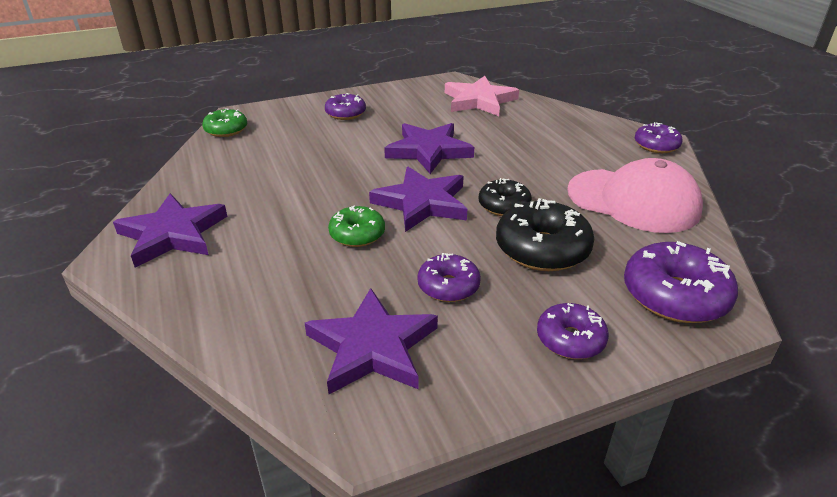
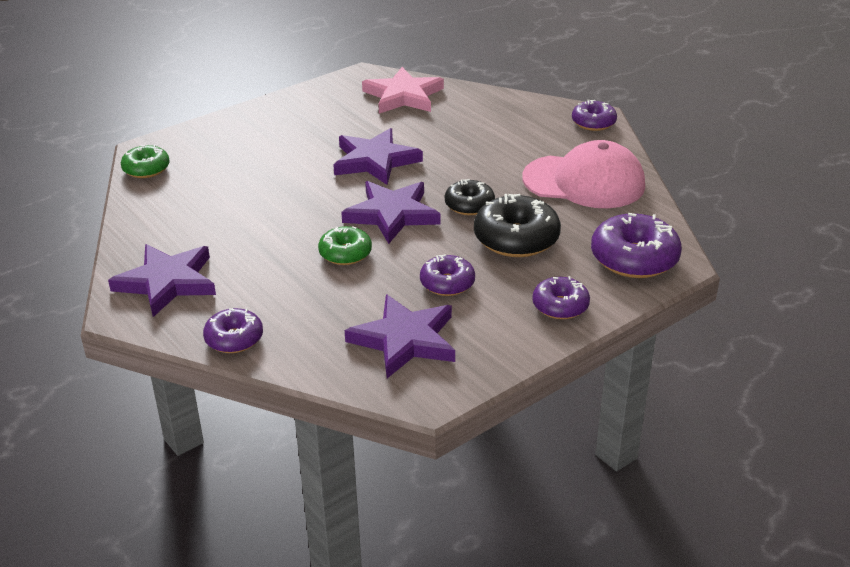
camera: 15 degrees left, 0 degrees up
(345, 113) = (267, 131): purple donut -> purple donut (234, 339)

